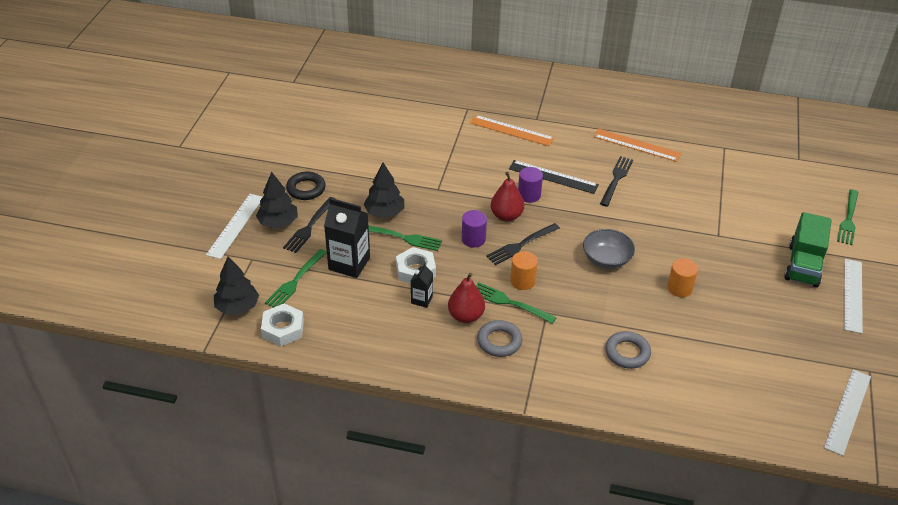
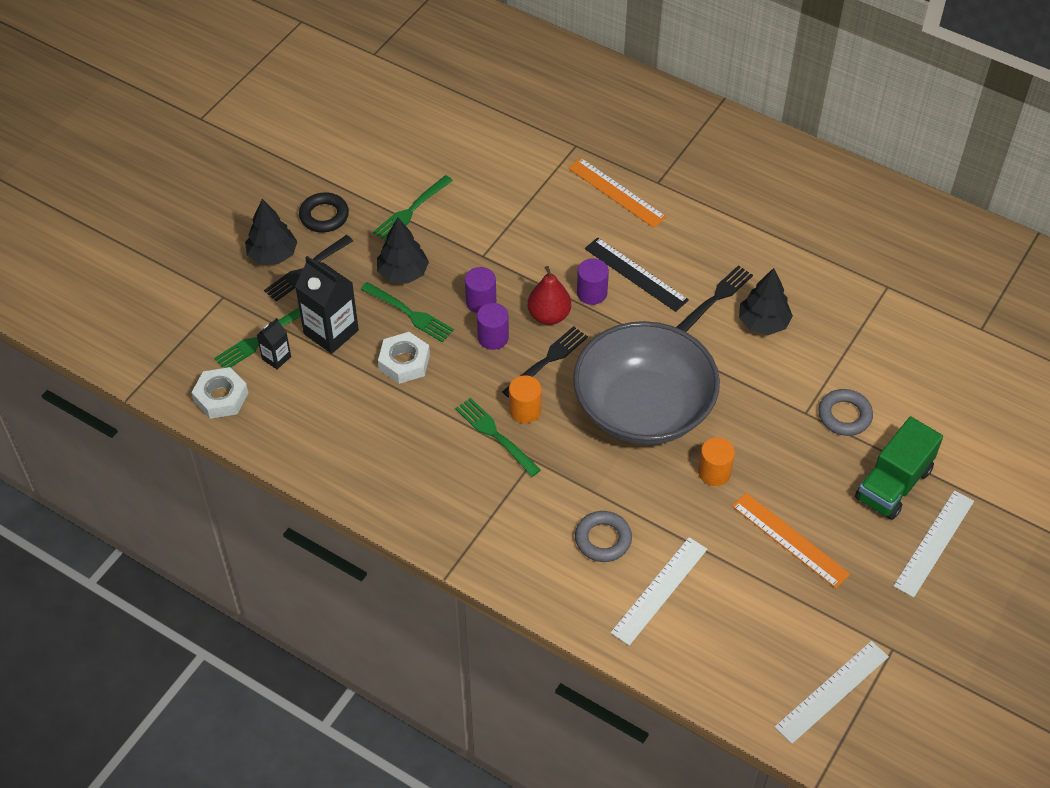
camera: 20 degrees right, 10 degrees up
(235, 225) = (222, 246): white ruler -> white ruler (659, 590)
(237, 307) = (182, 355): black tree -> black tree (763, 323)
(421, 300) = (394, 403): black carton -> black carton (276, 358)
(452, 218) = (481, 302): none -> purple cylinder
(466, 316) = (435, 438): red pear -> none
(499, 341) = (458, 482): grey ring -> grey ring (844, 415)
(521, 245) = (547, 360): black fork -> black fork turned 150 degrees clockwise
(606, 259) = (643, 408): grey bowl -> grey bowl, size x2.15
(637, 145) = (770, 254): orange ruler -> orange ruler (790, 540)
(848, 219) = (995, 435): green fork -> green fork (411, 210)

